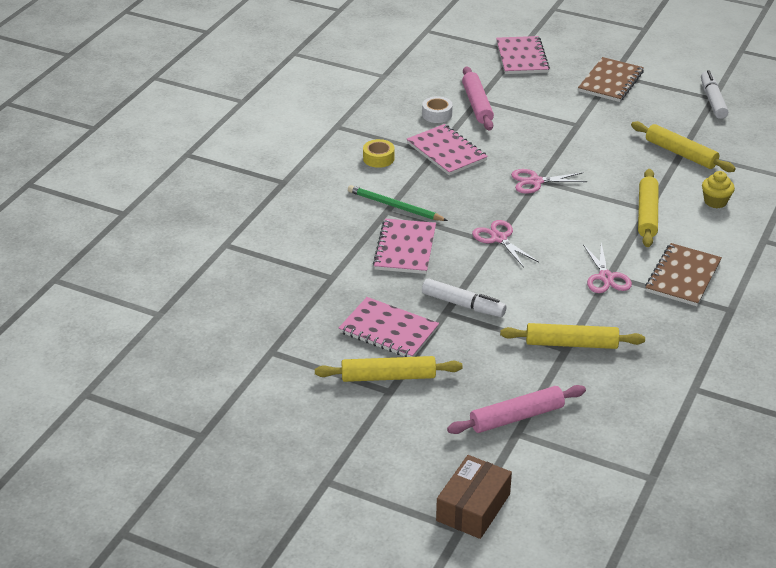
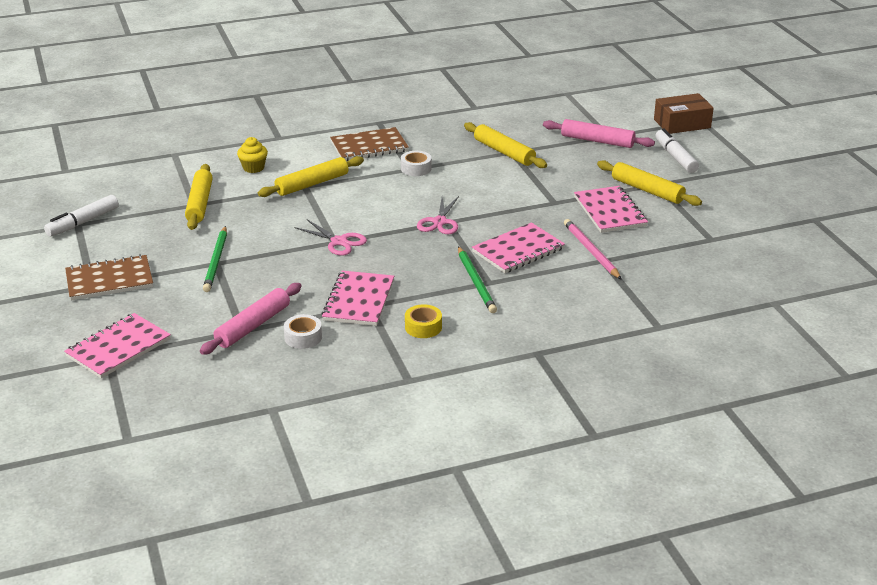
camera: 135 degrees left, 5 degrees down
(351, 280) = (591, 251): none -> pink pencil
(463, 305) = (535, 200): white marker -> white marker (675, 157)
(579, 125) = (216, 261): none -> green pencil
(605, 277) = (416, 168): pink scissors -> white tape

